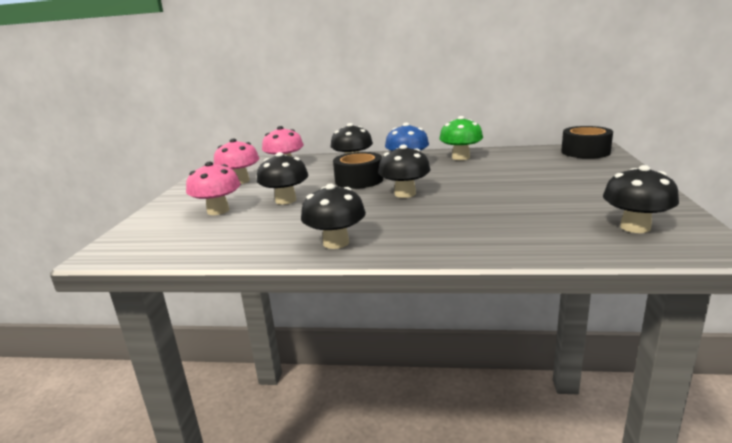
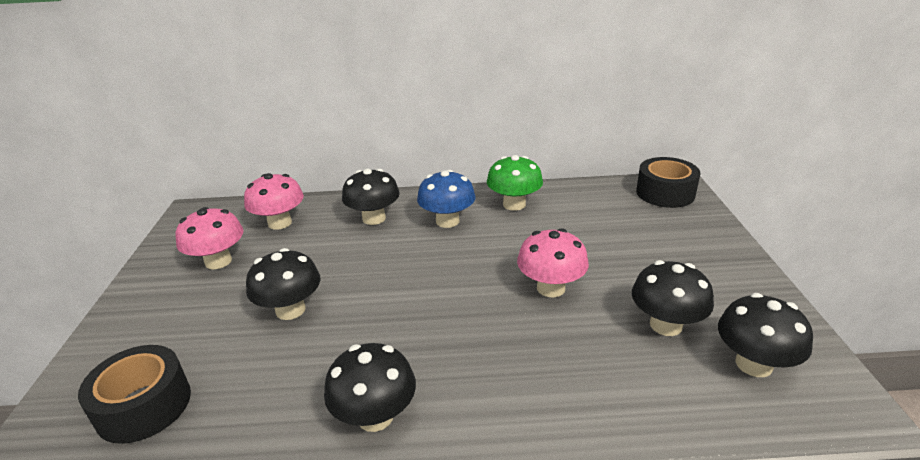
camera: 10 degrees left, 10 degrees up
(218, 211) = (193, 338): pink mushroom -> pink mushroom (550, 288)
(359, 180) = (387, 258): black tape -> black tape (144, 406)
(405, 194) = (454, 291): black mushroom -> black mushroom (666, 325)

